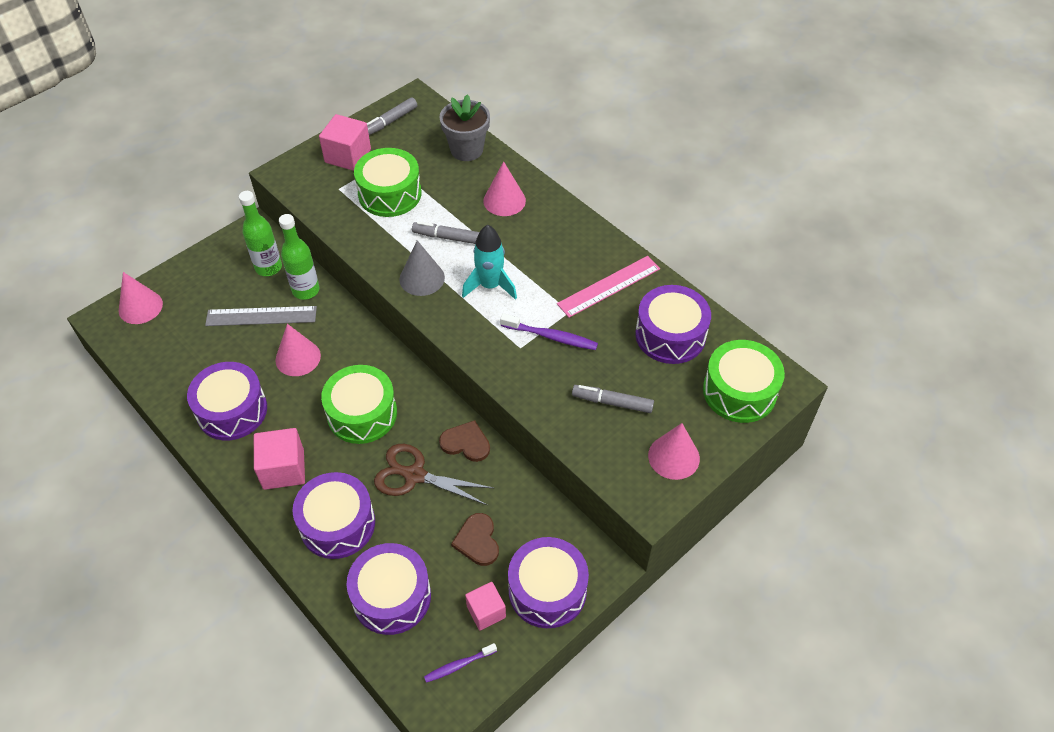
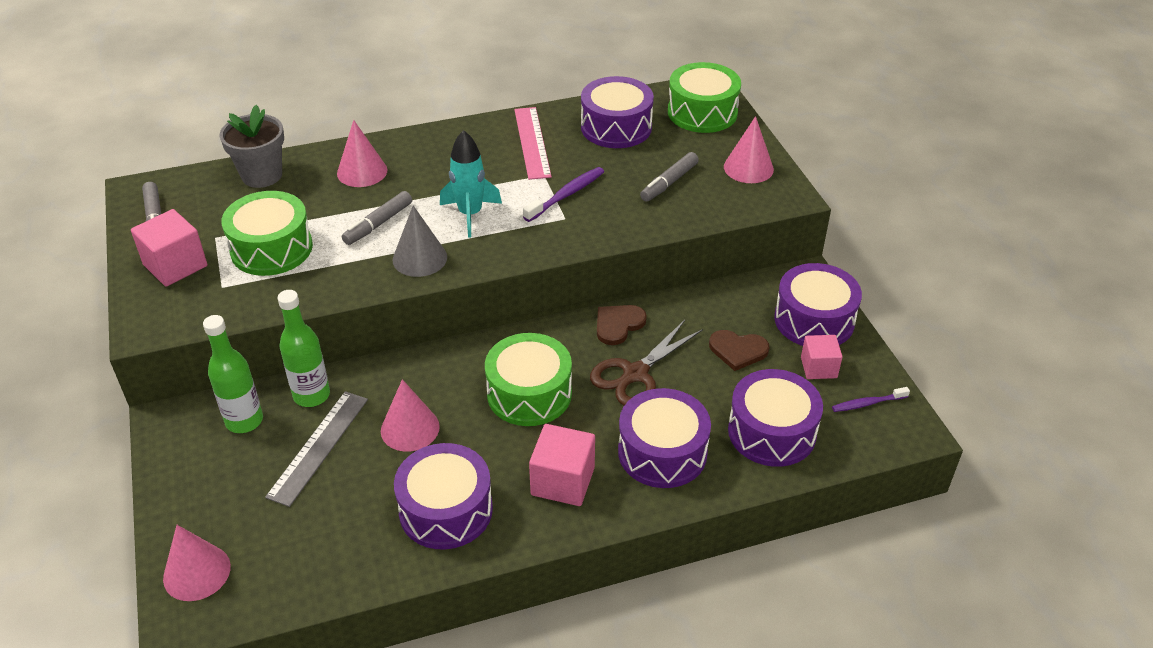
camera: 65 degrees left, 10 degrees down
(459, 665) = (868, 403): purple toothbrush -> purple toothbrush turned 75 degrees clockwise

